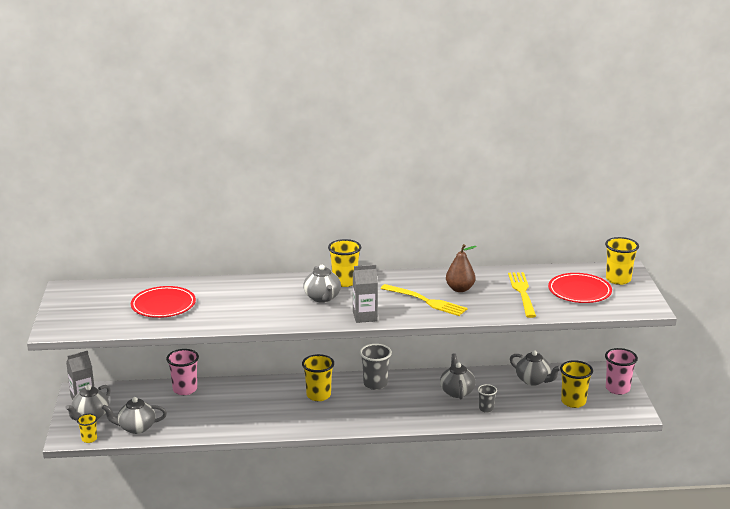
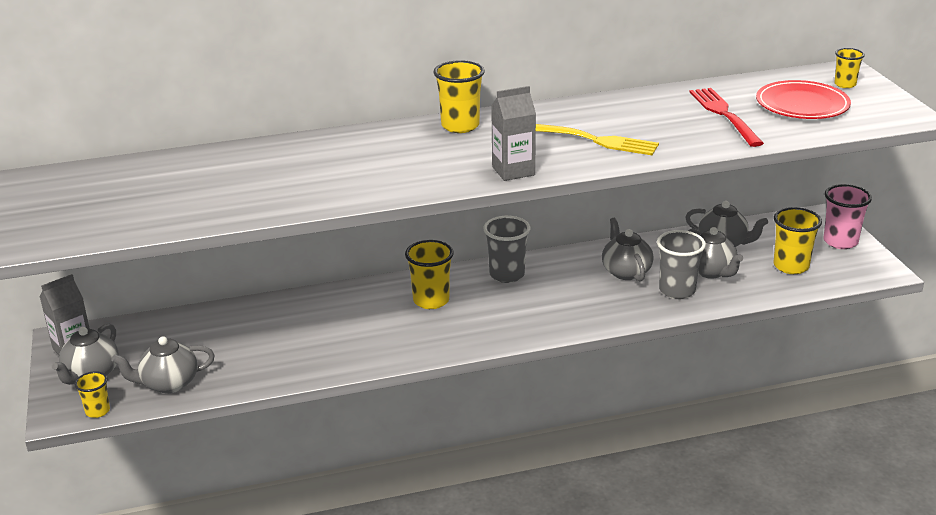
camera: 10 degrees left, 5 degrees up
(163, 305) = (192, 187): red plate -> none
(185, 389) = (228, 316): pink cup -> none
(322, 298) = (437, 151): grey teapot -> grey teapot (710, 271)
(460, 289) = (633, 119): brown pear -> none
(486, 409) = (677, 290): grey cup -> grey cup, size x1.70
(522, 293) = (724, 115): yellow fork -> red fork
(618, 279) = (845, 84): yellow cup -> yellow cup, size x0.59

